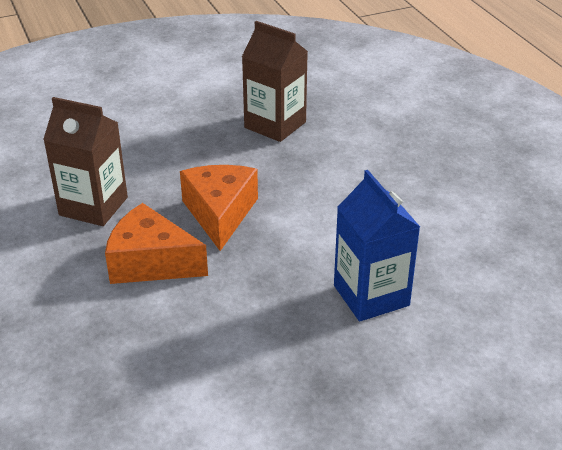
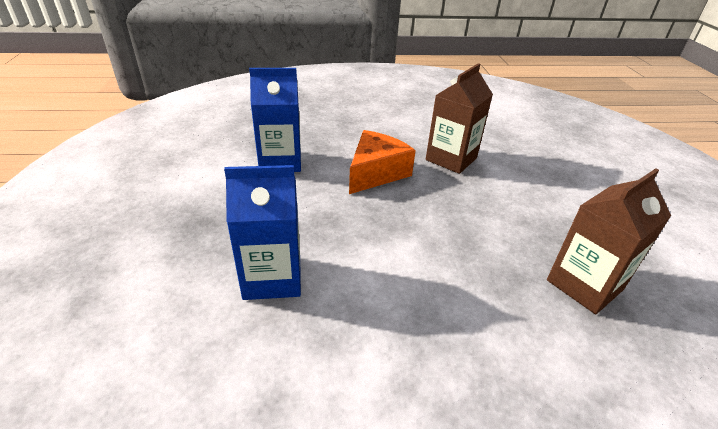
camera: 105 degrees right, 0 degrees up
(156, 360) = (280, 161): none -> blue carton
(220, 213) = (425, 214): orange cheese -> none

